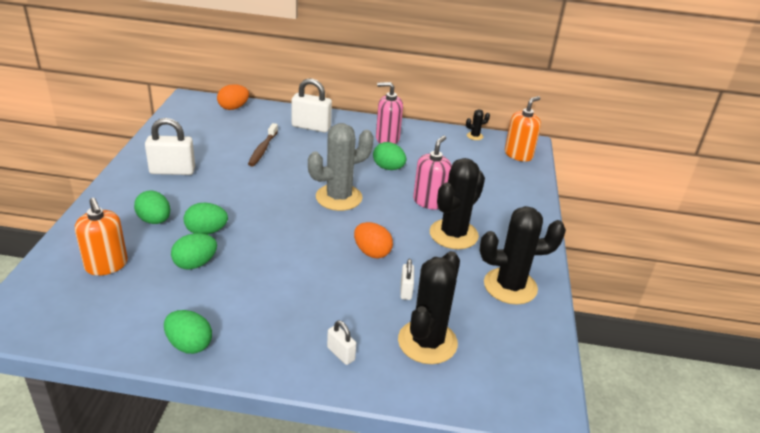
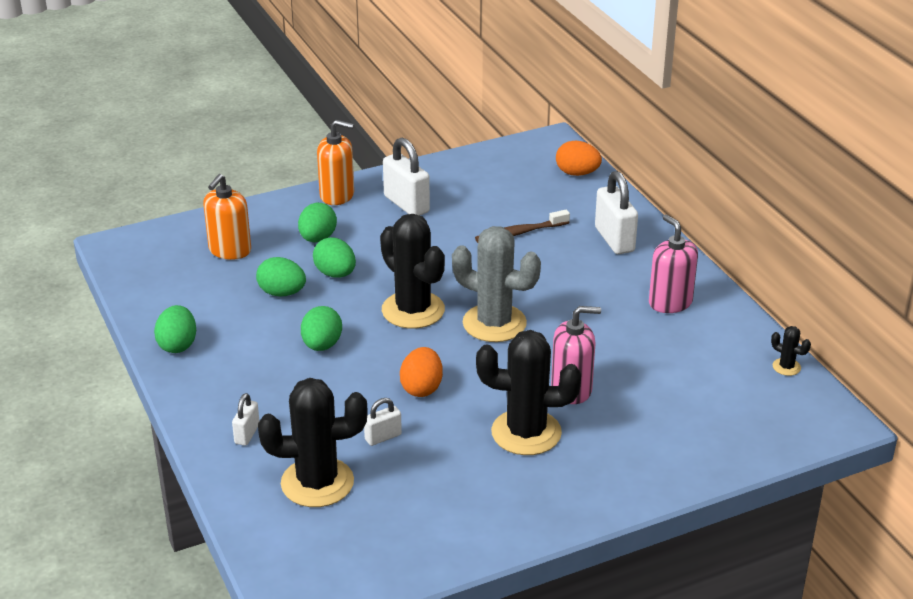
camera: 60 degrees right, 0 degrees up
(388, 168) = (603, 331): green egg -> green egg (322, 345)
(510, 286) = (475, 511): black cactus -> black cactus (413, 310)
(518, 155) = (792, 422): orange soap dispenser -> orange soap dispenser (337, 195)

